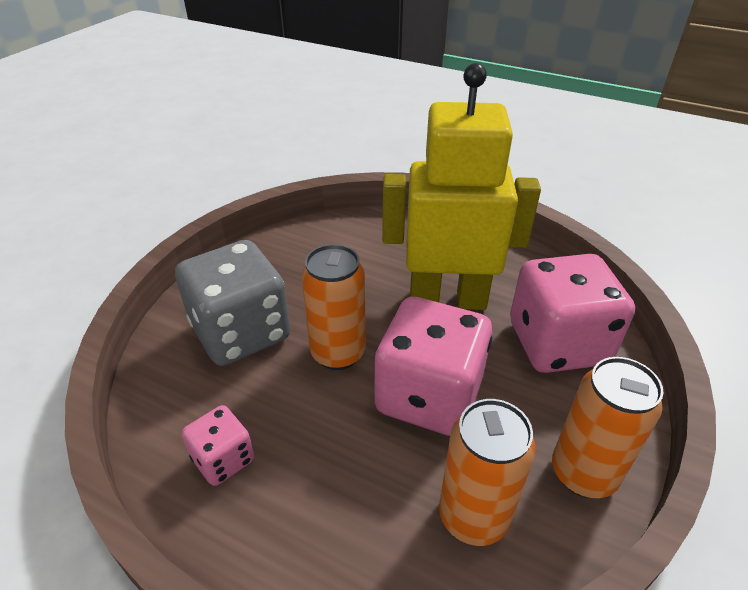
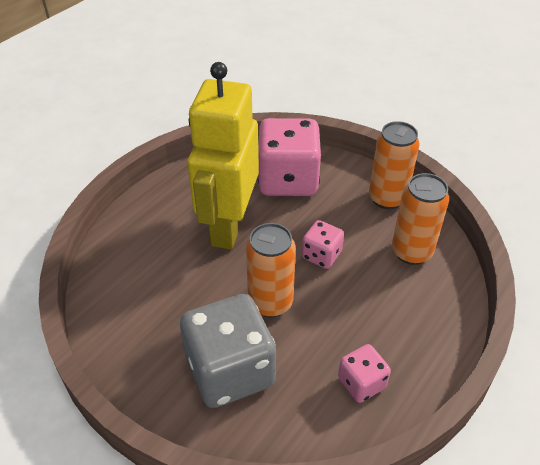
camera: 80 degrees left, 5 degrees up
(429, 395) = (321, 255): pink dice -> pink dice, size x0.50

